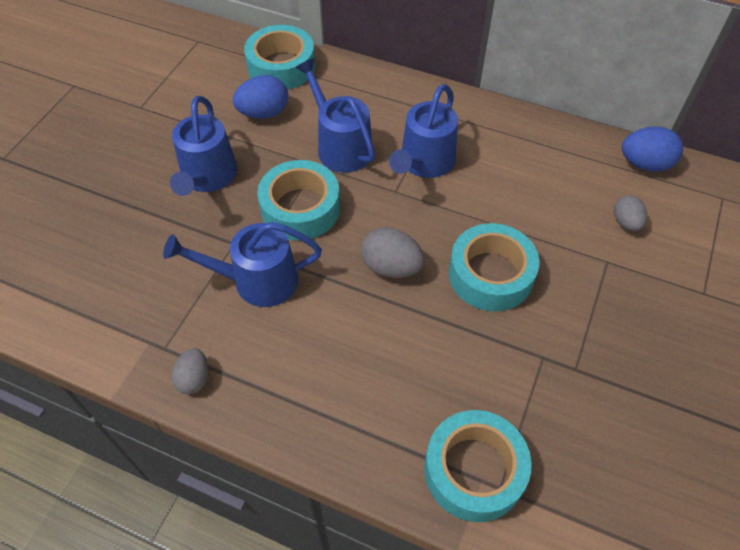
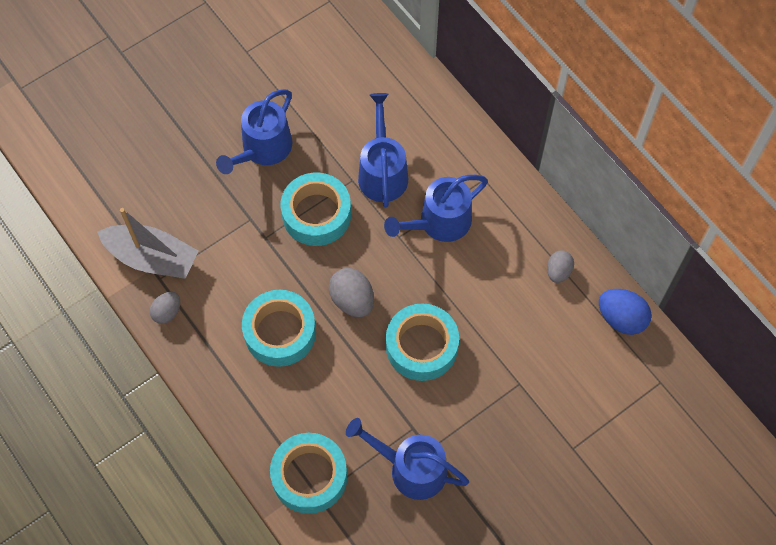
camera: 30 degrees right, 10 degrees up
(144, 331) = (152, 258): none -> grey boat
(257, 281) = (249, 260): blue watering can -> blue watering can (411, 469)
(264, 113) = (341, 107): blue egg -> none
(281, 66) = (383, 64): turquoise tape -> turquoise tape (280, 332)
(626, 222) = (561, 360): grey egg -> grey egg (558, 271)

